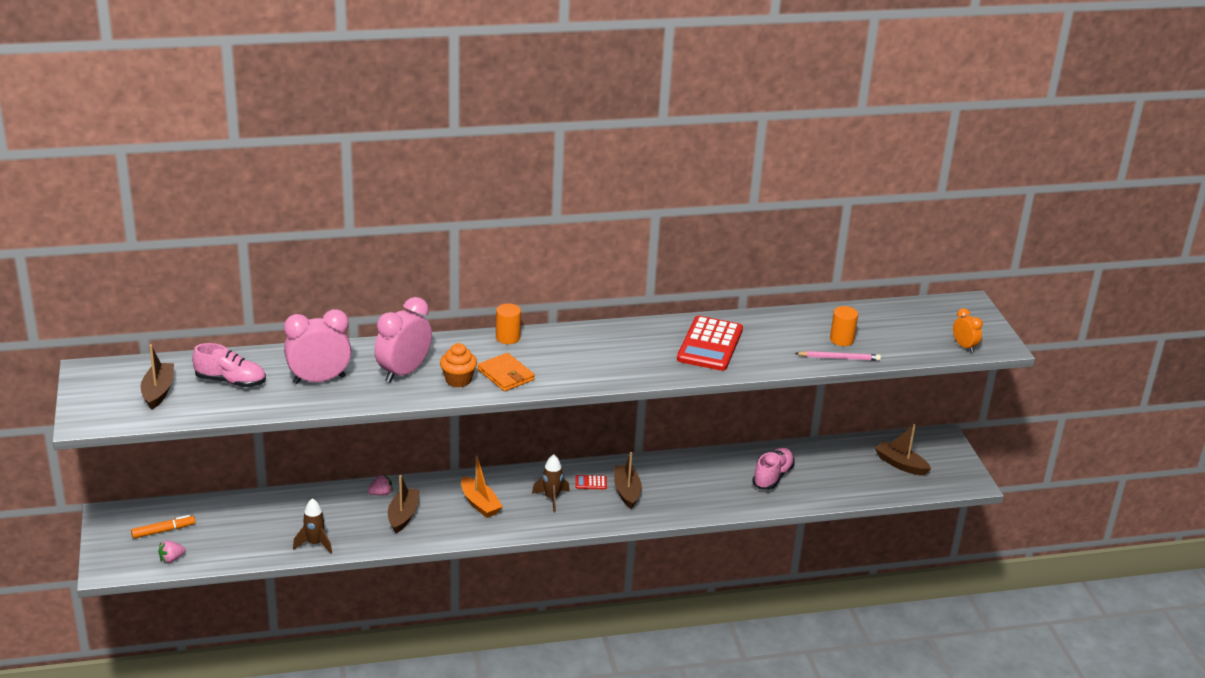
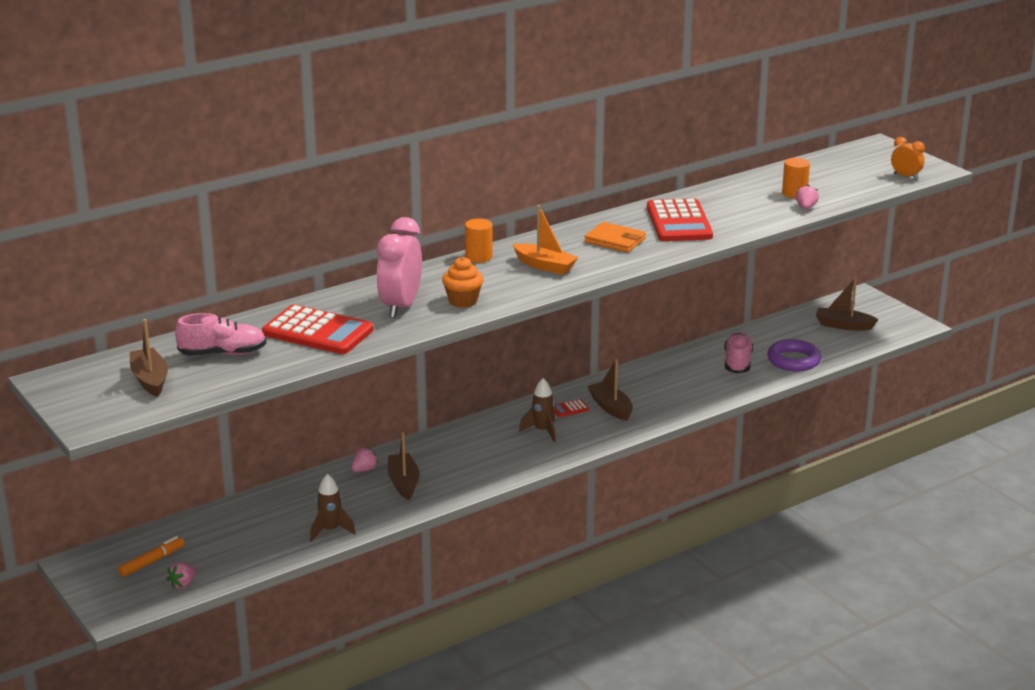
camera: 20 degrees left, 5 degrees down
(319, 380) = (318, 332): pink clock -> red calculator
(480, 504) = (474, 453): orange boat -> orange boat (545, 266)
(506, 375) = (506, 286): orange wallet -> orange wallet (615, 240)
(826, 488) = (793, 360): none -> purple ring
(839, 358) = (806, 207): pink pencil -> pink strawberry

